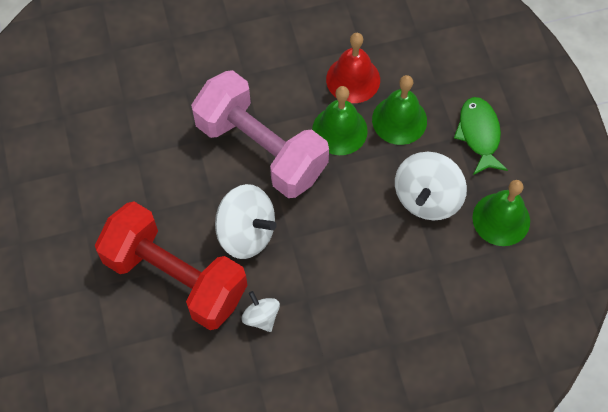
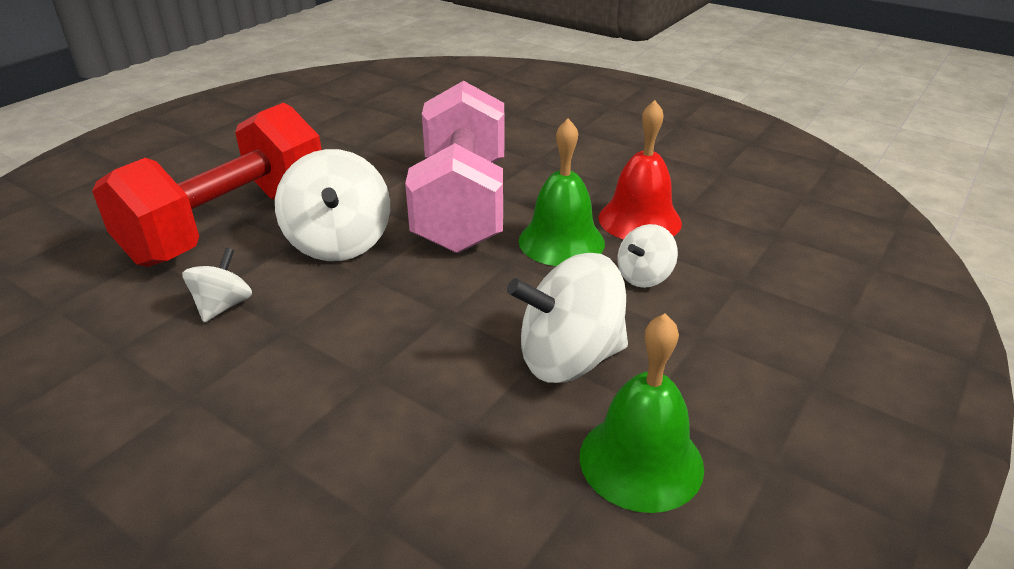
camera: 50 degrees right, 30 degrees down
(175, 277) = (229, 225): red dumbbell -> red dumbbell turned 45 degrees clockwise
(399, 120) = (644, 276): green bell -> white spinning top
(479, 134) = (737, 356): green fish -> none

